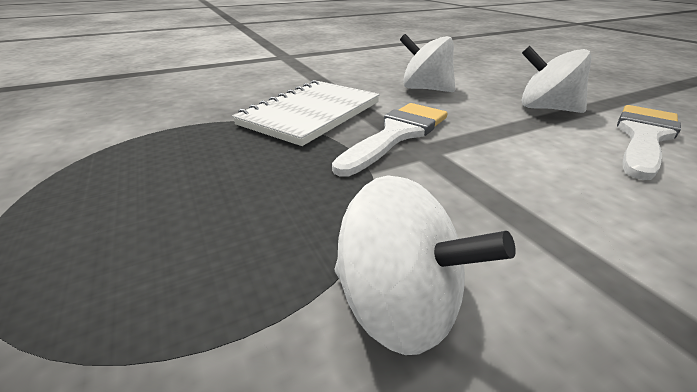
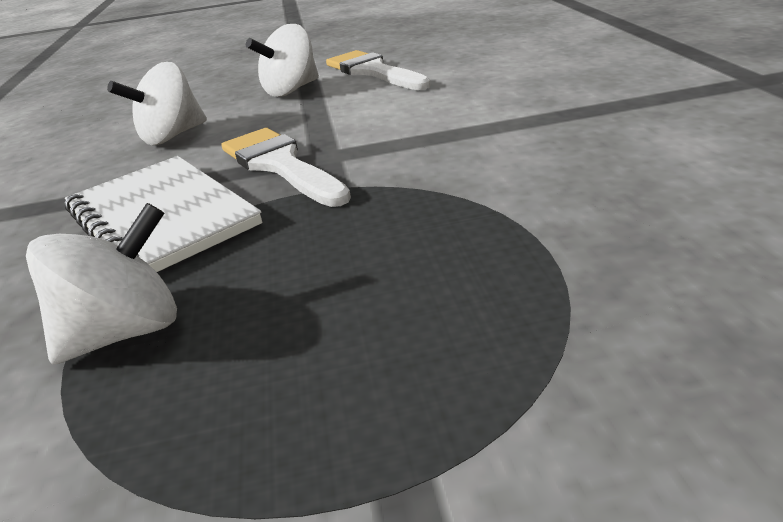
camera: 70 degrees left, 0 degrees up
(399, 305) = (530, 188): white spinning top -> white spinning top (127, 331)

